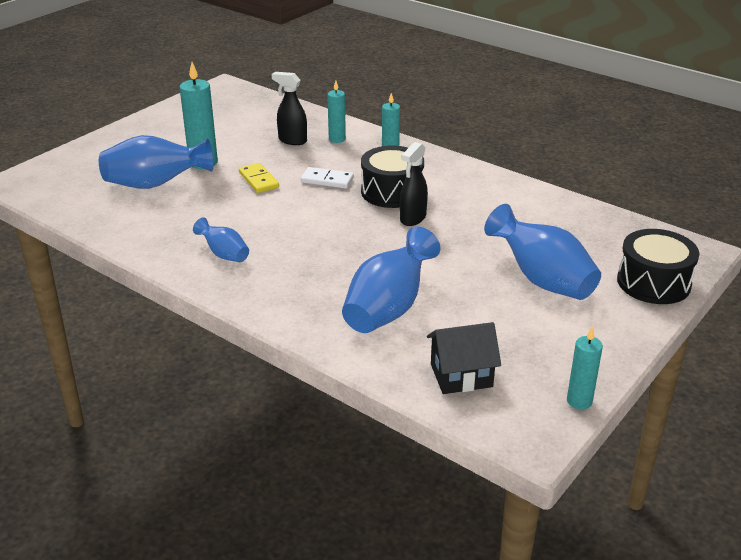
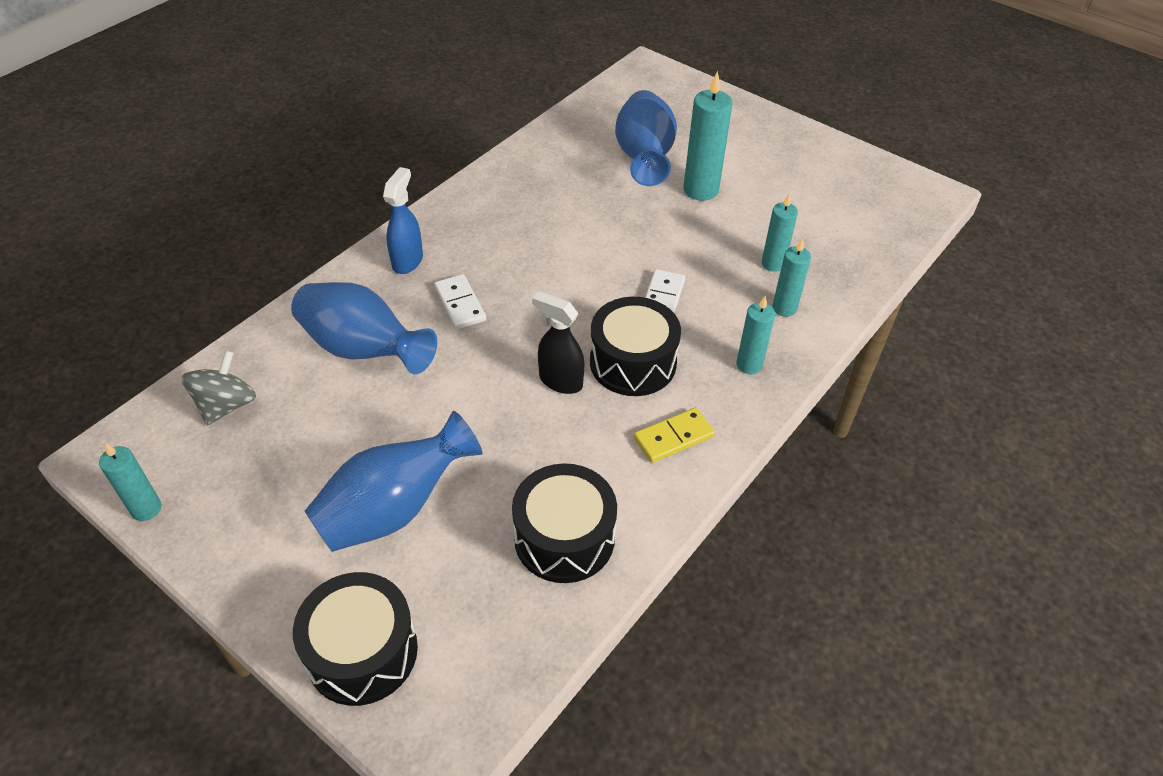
camera: 90 degrees right, 15 degrees up
(224, 254) = (491, 219): blue vase -> none
(258, 180) = (659, 237): yellow domino -> yellow domino (673, 437)
(276, 294) = (408, 261): none -> blue spray bottle
(292, 140) = (773, 264): black spray bottle -> turquoise candle
(333, 264) = (460, 304): none -> white domino
(461, 375) = (226, 405): black house -> grey spinning top
(544, 215) = (564, 538): none -> black drum

